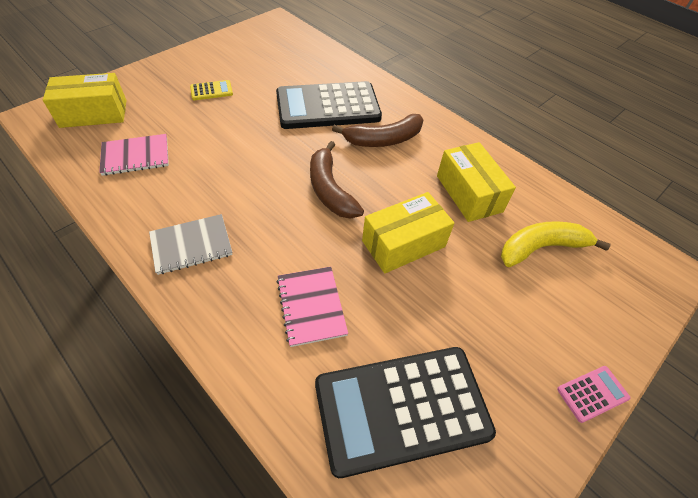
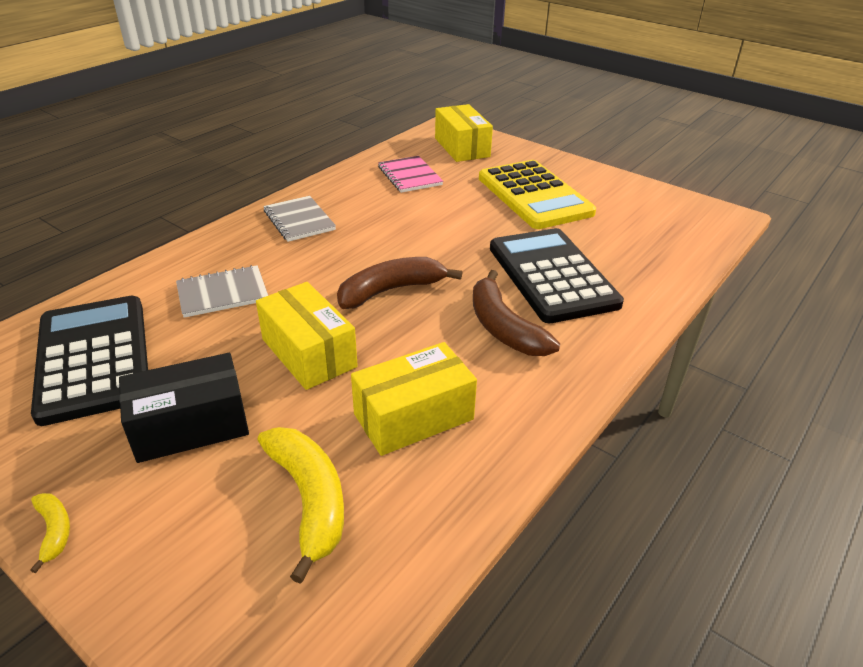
camera: 85 degrees right, 15 degrees down
(211, 91) = (534, 195): yellow calculator -> yellow calculator, size x2.47
(311, 306) = (222, 293): pink notebook -> grey notebook
(485, 317) = (190, 426): none -> black box
(592, 394) = (54, 531): pink calculator -> yellow banana

